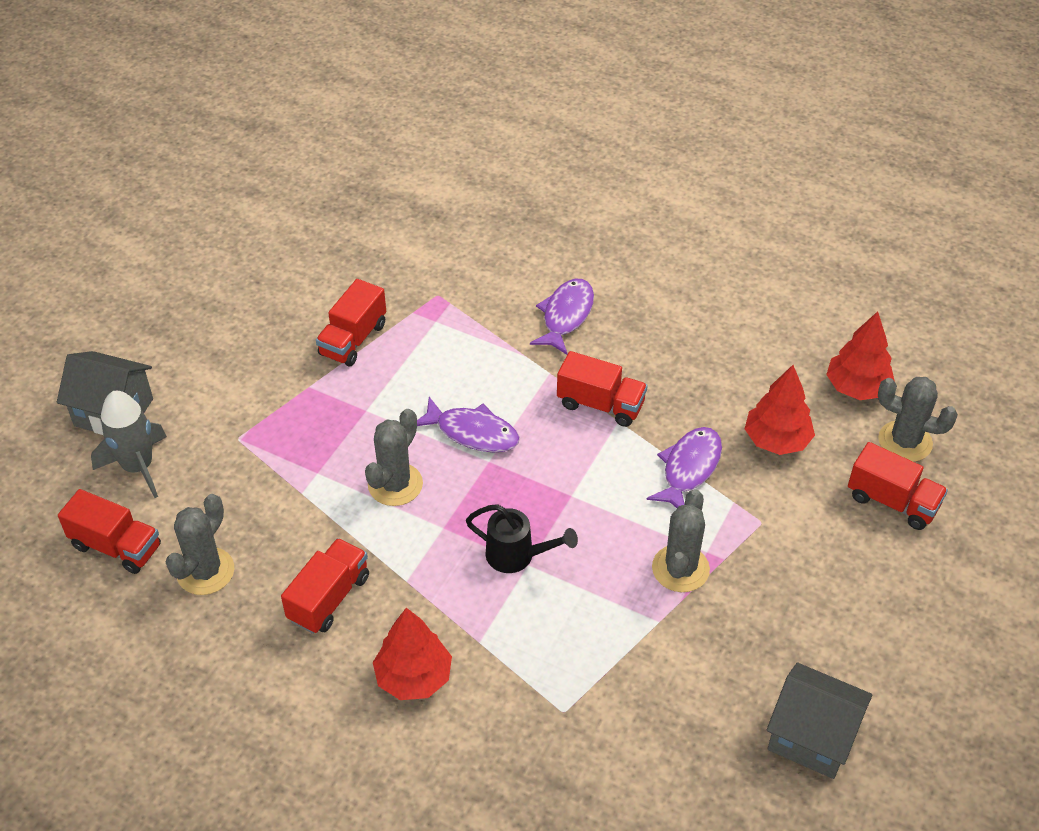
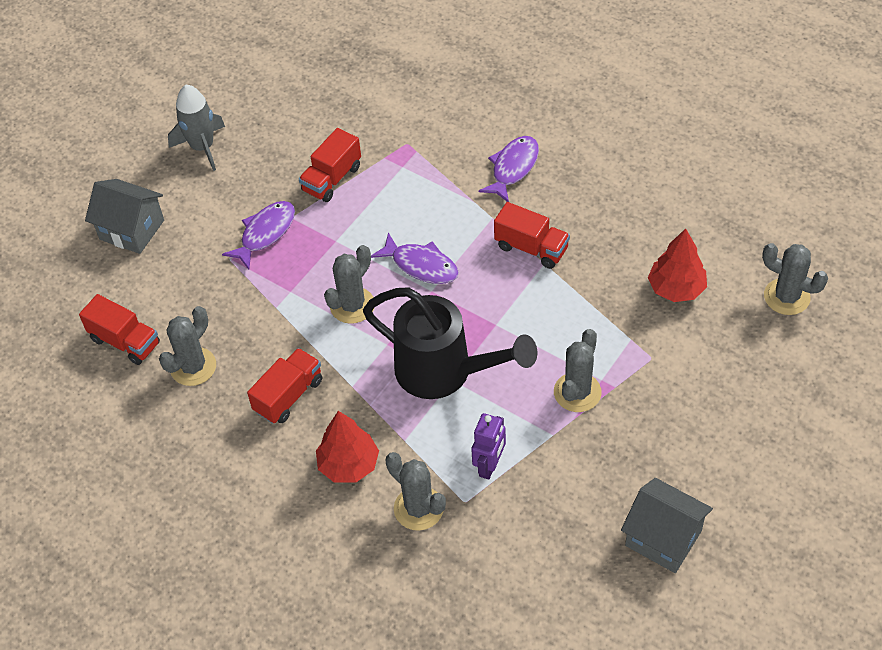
camera: 10 degrees right, 5 degrees up
(138, 467) = (147, 277): grey rocket -> grey rocket (202, 147)
(507, 725) = (418, 508): none -> grey cactus
(517, 556) = (444, 372): black watering can -> black watering can, size x1.95
(588, 665) = (489, 465): none -> purple robot
(689, 468) = (597, 308): purple fish -> purple fish (265, 233)
(857, 388) = (753, 247): red tree -> none
(892, 501) = (766, 348): red truck -> none

